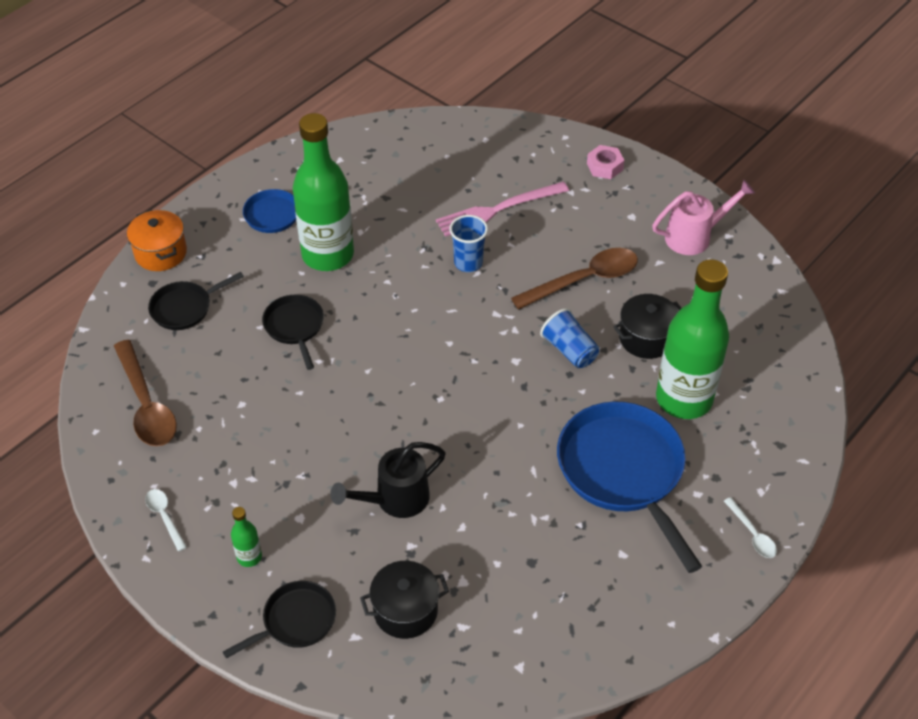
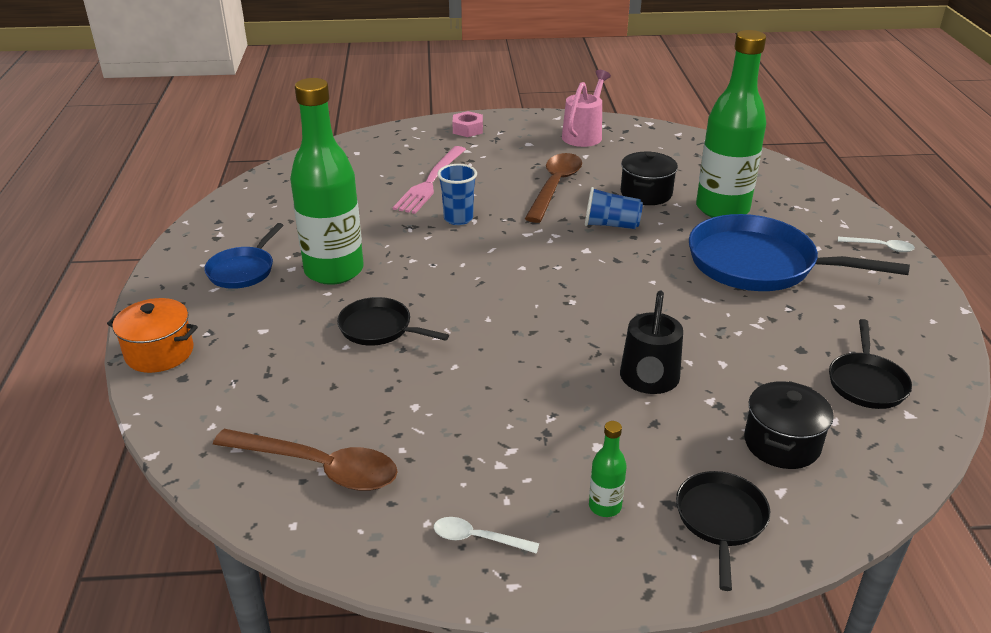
camera: 45 degrees left, 15 degrees down
(185, 308) = (248, 375): black pan -> black pan (866, 382)

